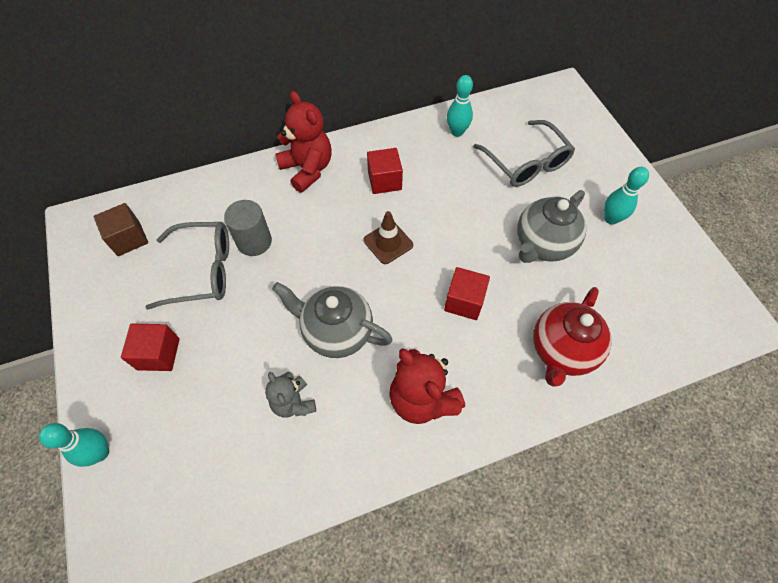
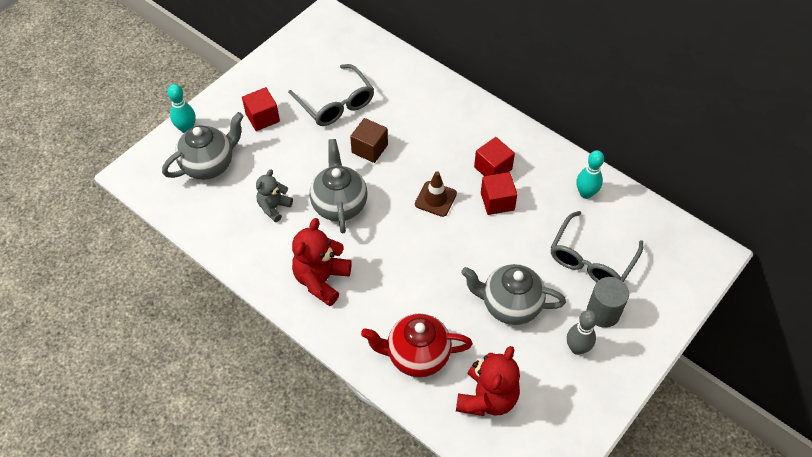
camera: 60 degrees right, 5 degrees down
(128, 238) = (332, 50): brown cube -> brown cube (369, 149)
(178, 450) = (209, 165): none -> grey teapot
(254, 242) = (378, 118): grey cylinder -> grey cylinder (603, 313)
(307, 169) = (466, 114): red teddy bear -> red teddy bear (487, 398)
(464, 301) = (417, 272): red cube -> red cube (497, 201)
(611, 219) = (577, 348): turquoise bowling pin -> grey bowling pin

